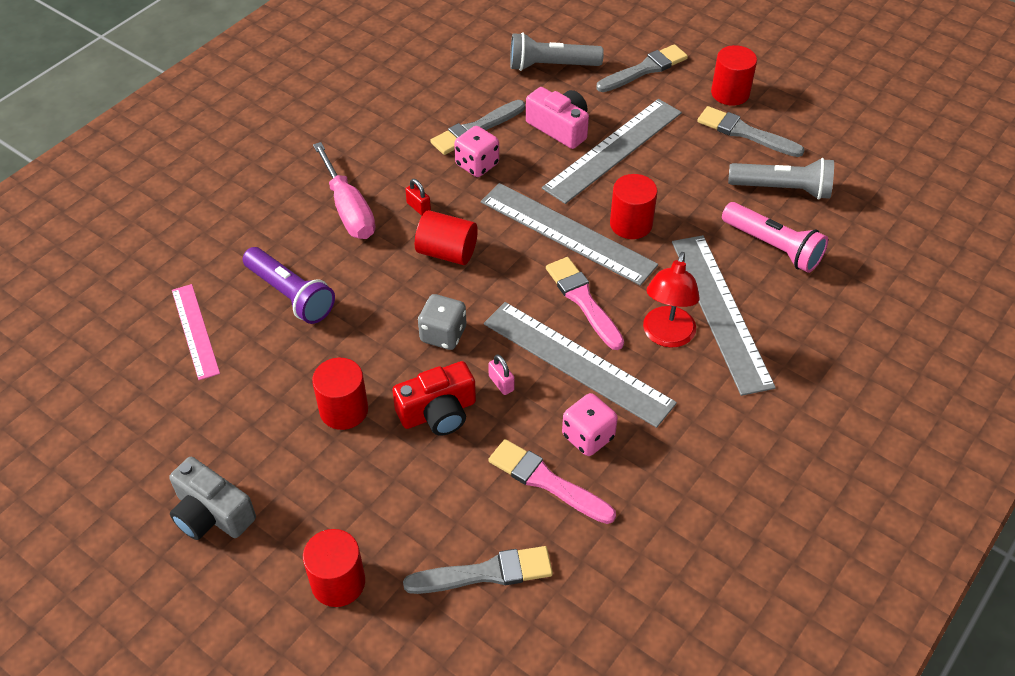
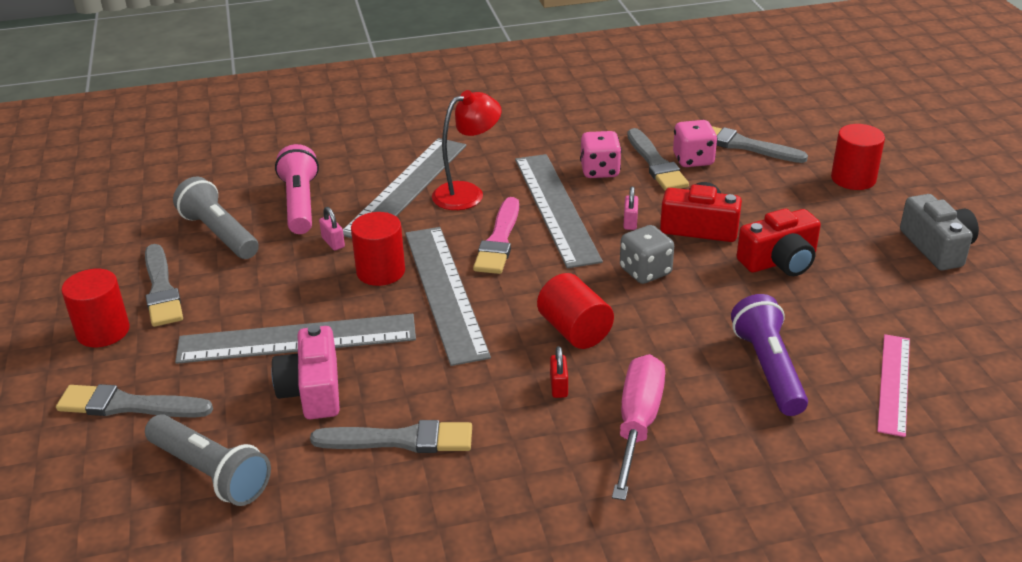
camera: 140 degrees left, 15 degrees down
(344, 410) = (779, 261): red cylinder -> red camera
(477, 164) = (448, 398): pink dice -> pink dice (693, 160)
(547, 481) = (656, 164): pink brush -> grey brush
(697, 228) = (333, 242): none -> pink padlock

